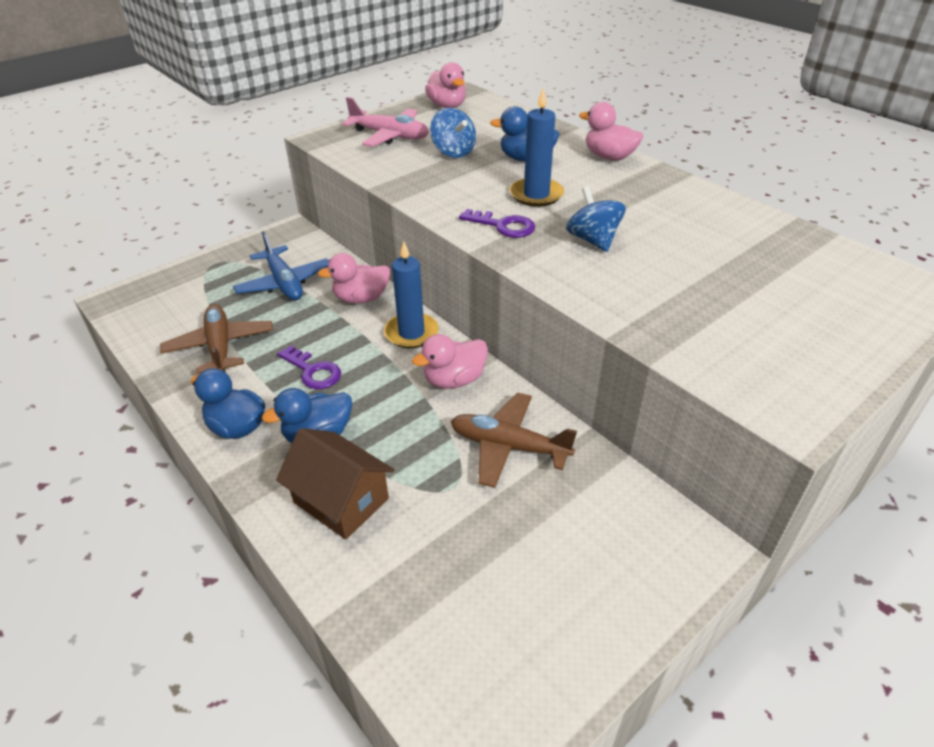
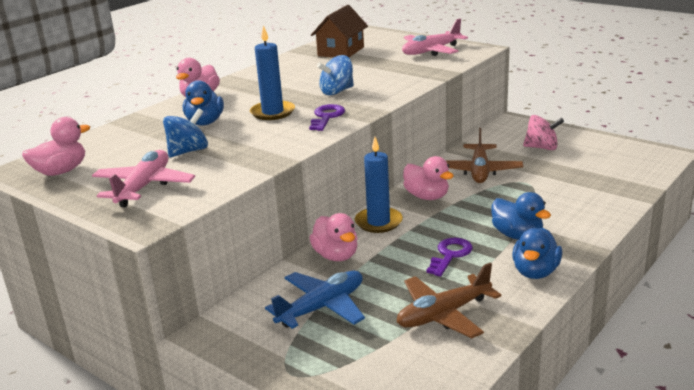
camera: 100 degrees left, 15 degrees down
(341, 500) = (566, 214): brown house -> brown house (341, 51)
(573, 551) = (542, 148): none -> pink spinning top
(782, 352) = (431, 51): none -> pink plane

